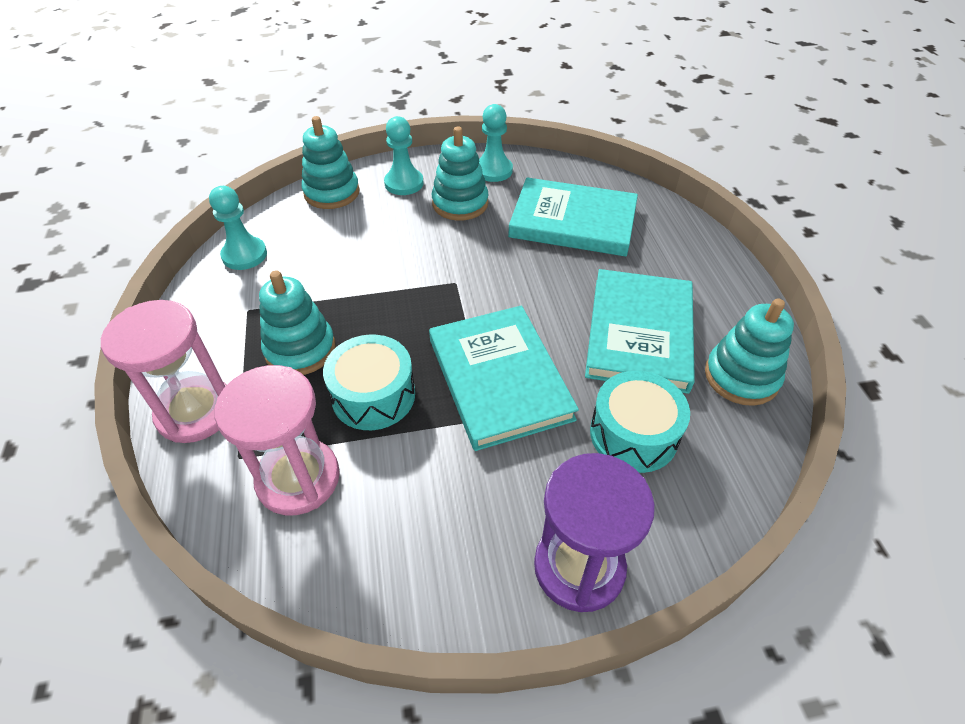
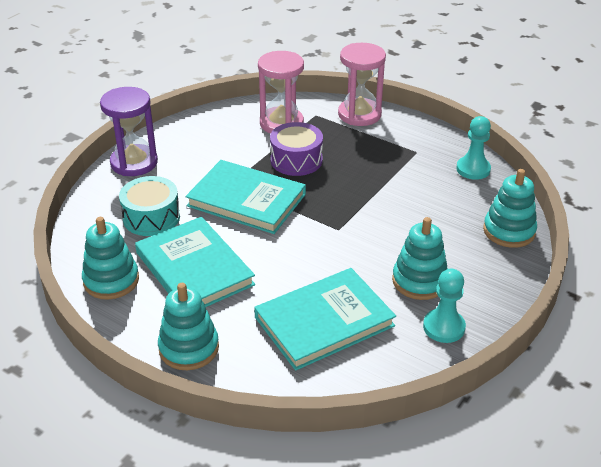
camera: 135 degrees right, 10 degrees down
(300, 349) = (360, 154): turquoise stacking toy -> turquoise stacking toy (189, 348)
(373, 395) = (296, 160): turquoise drum -> purple drum
(404, 183) = (481, 270): turquoise pawn -> none

